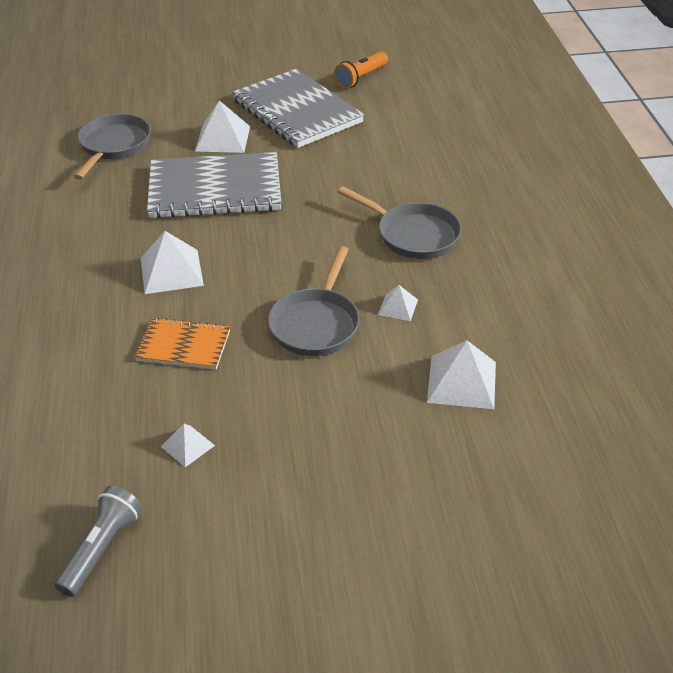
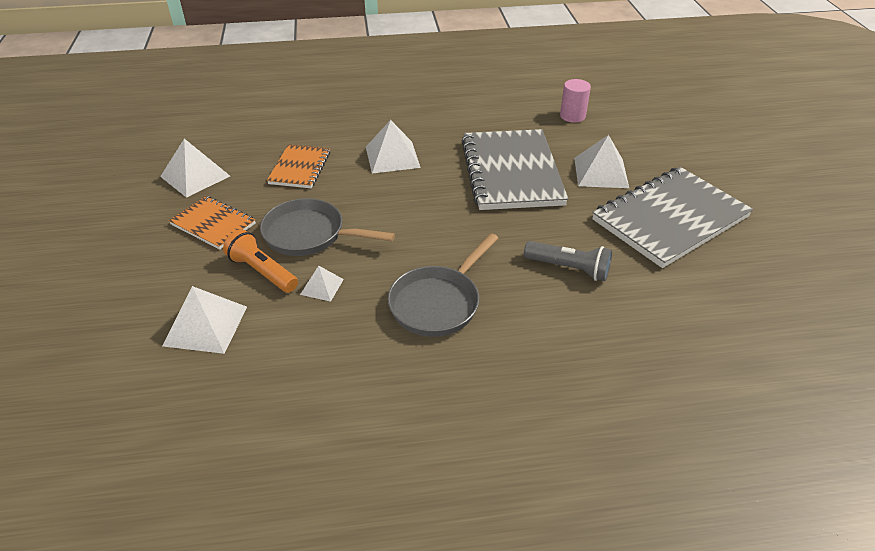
camera: 90 degrees right, 0 degrees up
(102, 548) = (125, 150): grey flashlight -> grey flashlight (569, 268)
(113, 146) = (572, 116): grey pan -> pink cylinder
(187, 446) = (195, 176): white pyramid -> white pyramid, size x1.81
(295, 407) = (213, 224): none -> orange notebook
(361, 78) = (772, 270): orange flashlight -> orange flashlight (262, 271)

